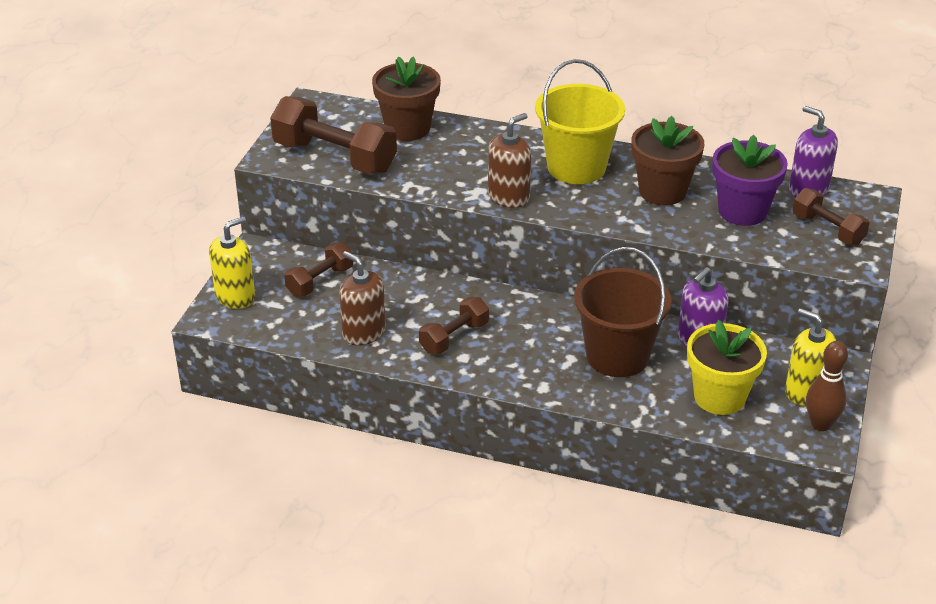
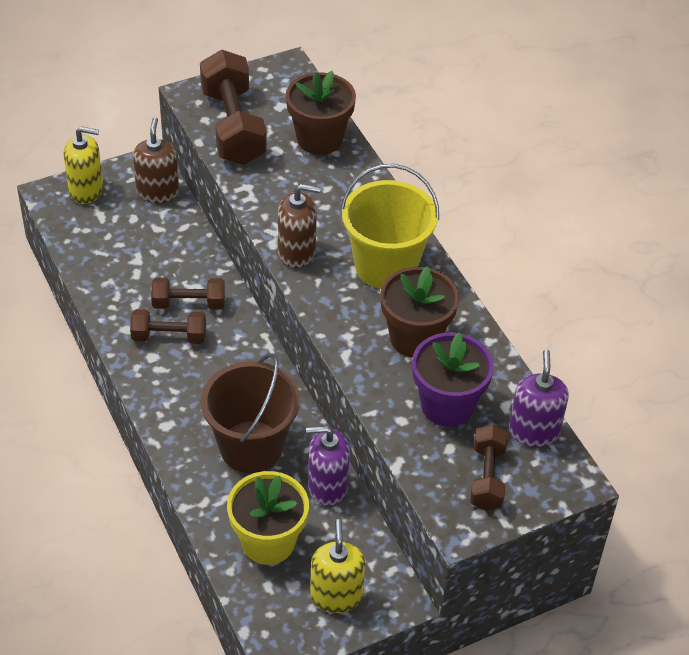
camera: 45 degrees right, 10 degrees up
(320, 281) = (152, 221): brown dumbbell -> brown dumbbell (189, 304)
(364, 333) = (120, 284): brown soap dispenser -> brown soap dispenser (158, 192)
(821, 424) = (303, 630): brown bowling pin -> none

